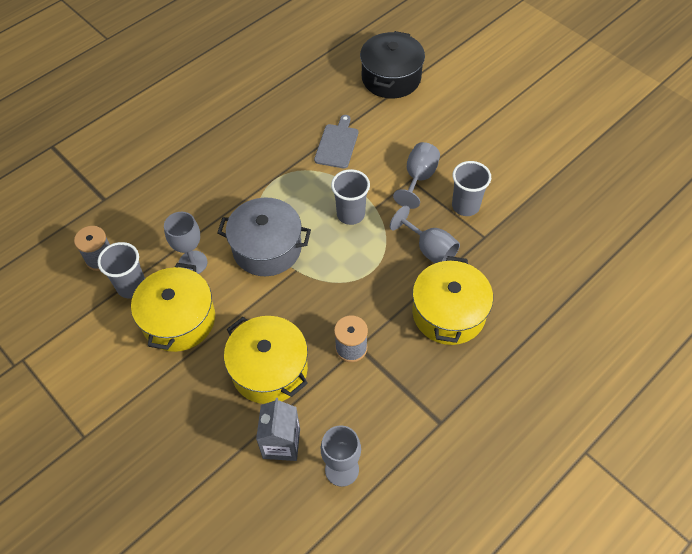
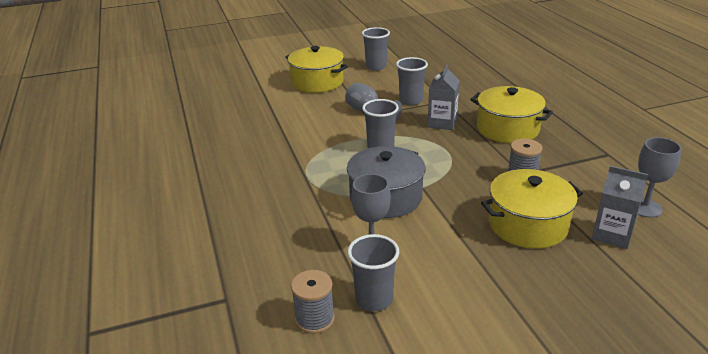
camera: 65 degrees left, 25 degrees down
(179, 320) = (440, 271): yellow pot -> yellow pot (317, 82)
(337, 144) = (297, 138): grey cutting board -> none
(391, 78) = (252, 100): black pot -> none
(429, 249) = (442, 123): grey goblet -> grey carton
(534, 145) = (376, 66): none -> grey cup

